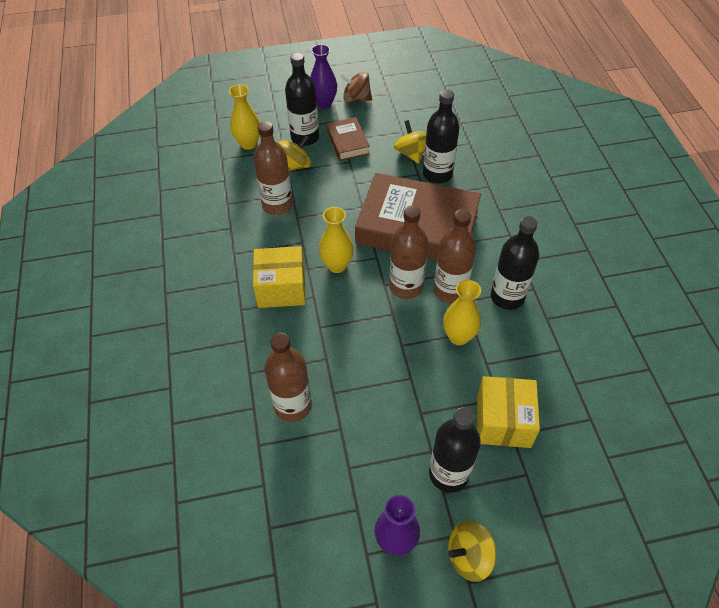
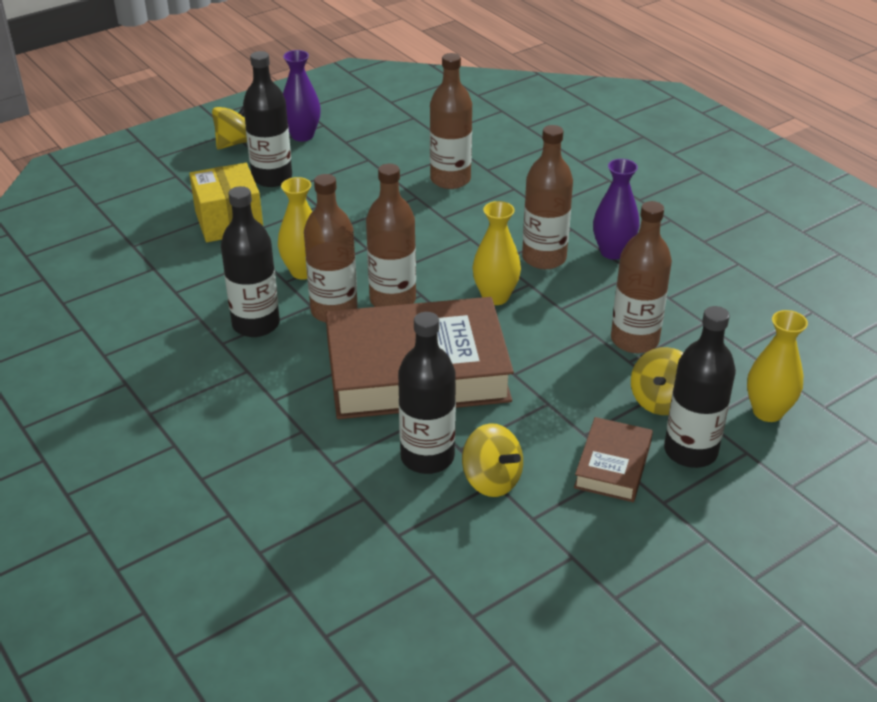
camera: 155 degrees right, 15 degrees down
(281, 288) = (544, 258): yellow box -> brown bottle
(324, 103) = (718, 529): purple vase -> purple vase (613, 252)
(348, 142) = (612, 465): brown book -> brown book turned 60 degrees clockwise
(356, 99) = (668, 561): brown spinning top -> none

